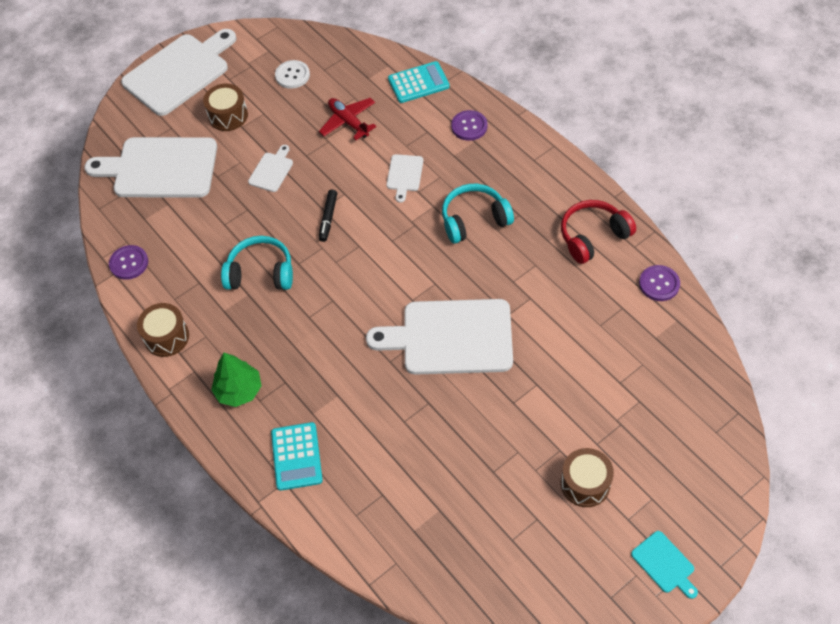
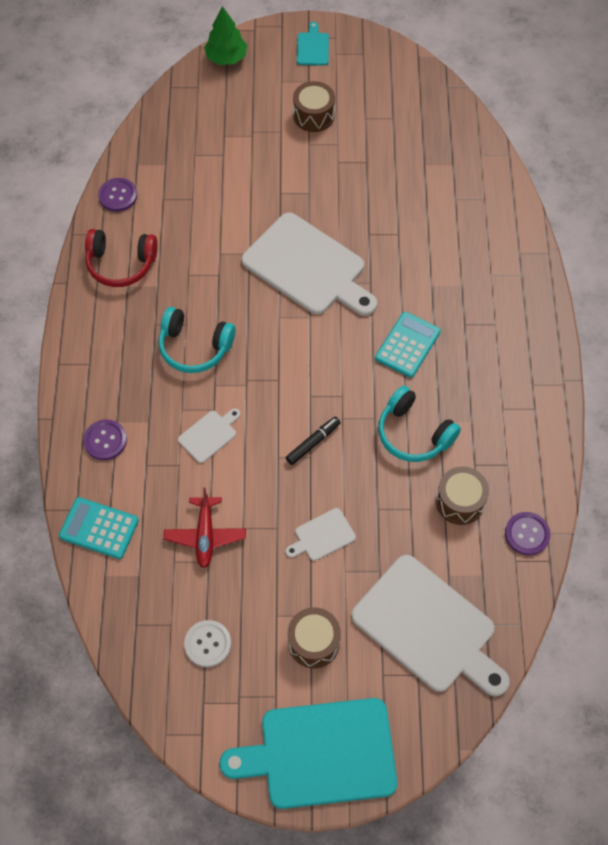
camera: 145 degrees left, 5 degrees up
(166, 337) = (537, 432): brown drum -> brown drum (460, 501)
(179, 72) = (320, 754): white cutting board -> turquoise cutting board
(239, 390) = (506, 343): green tree -> green tree (226, 57)
(296, 456) = (497, 264): turquoise calculator -> turquoise calculator (407, 345)

